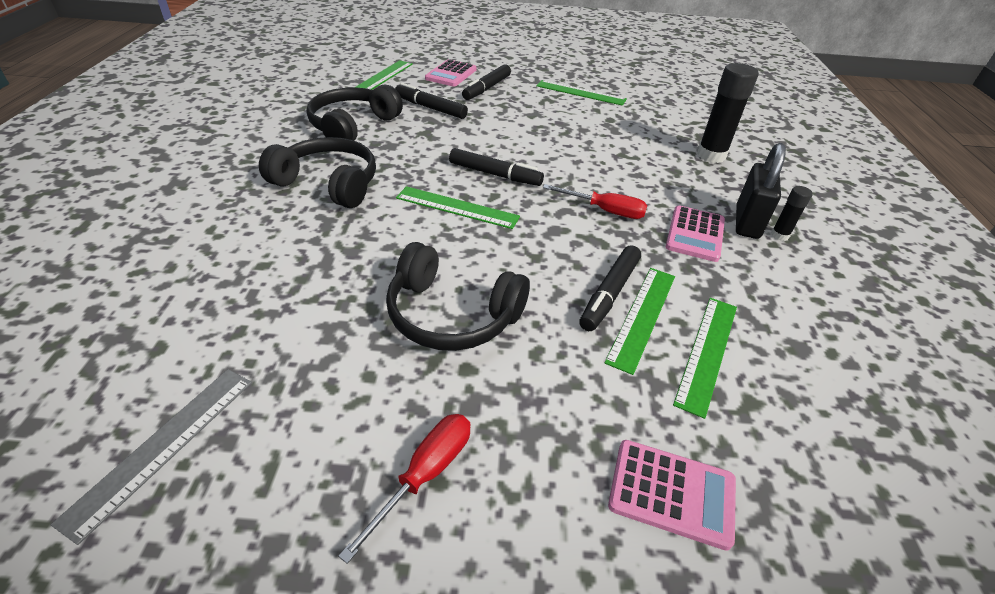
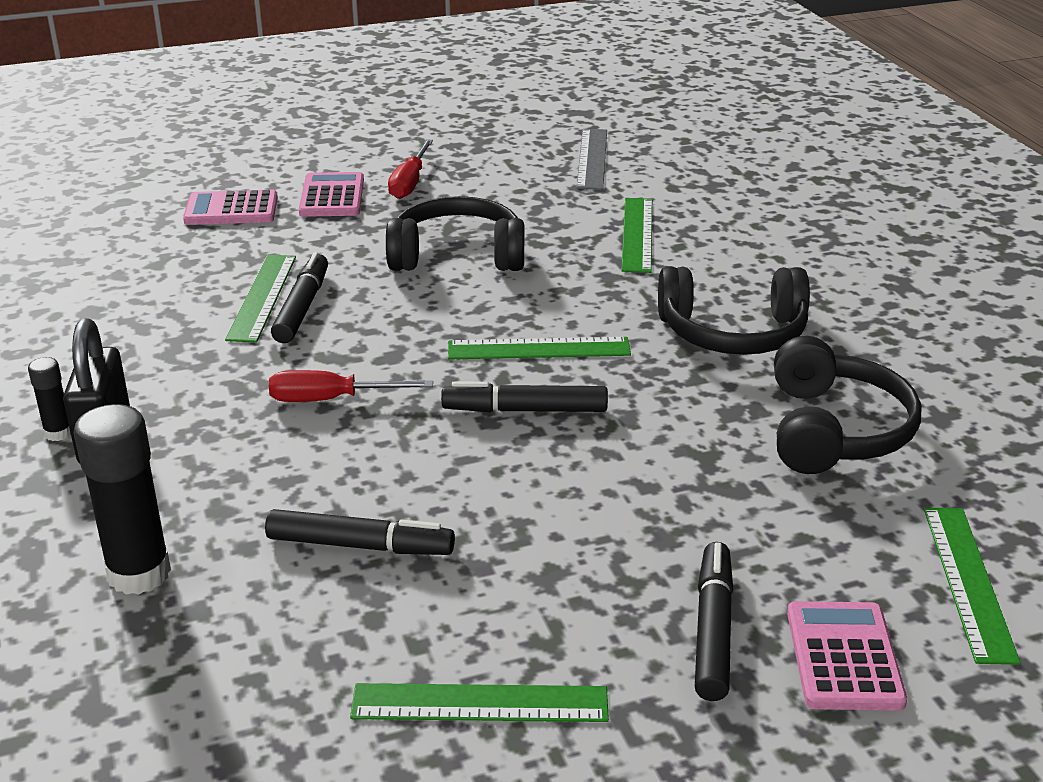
camera: 160 degrees right, 10 degrees down
(430, 108) = (762, 519): black marker -> black marker (360, 545)
(695, 234) = (193, 400): pink calculator -> pink calculator (332, 196)
(707, 352) = (193, 286): green ruler -> green ruler (637, 234)

